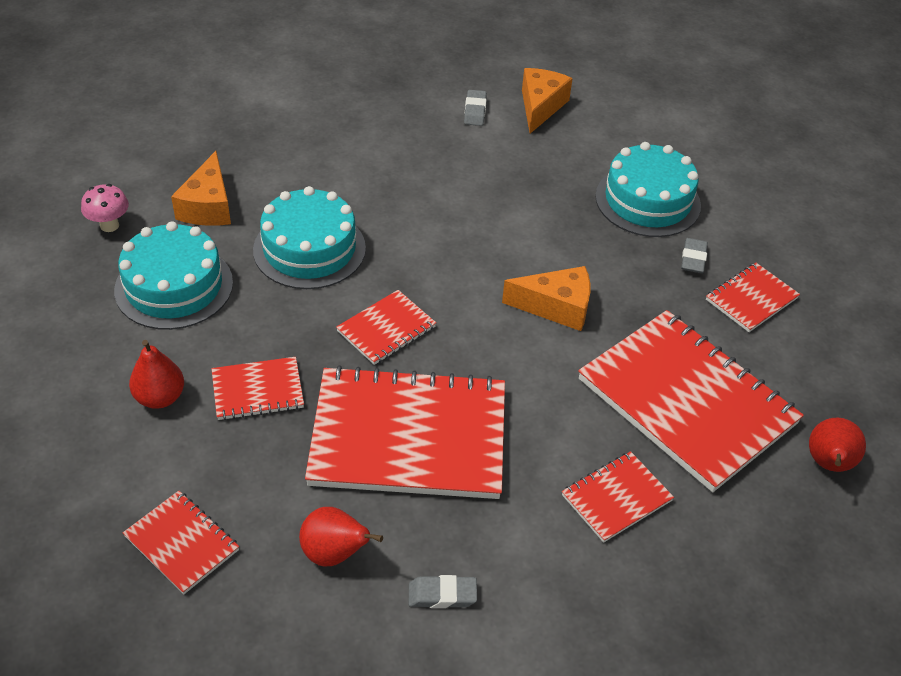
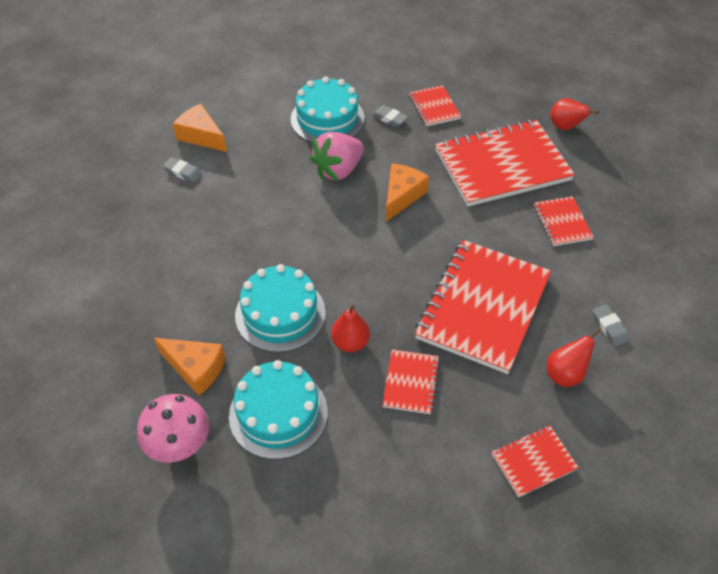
camera: 65 degrees left, 5 degrees up
(109, 225) = (180, 446): pink mushroom -> pink mushroom, size x1.65
(160, 397) = (394, 448): red pear -> red pear (350, 342)
(386, 329) = (383, 291): red notebook -> none
(442, 595) = (609, 327): grey eraser -> grey eraser turned 45 degrees counterclockwise
(563, 235) = (338, 170): none -> pink strawberry

